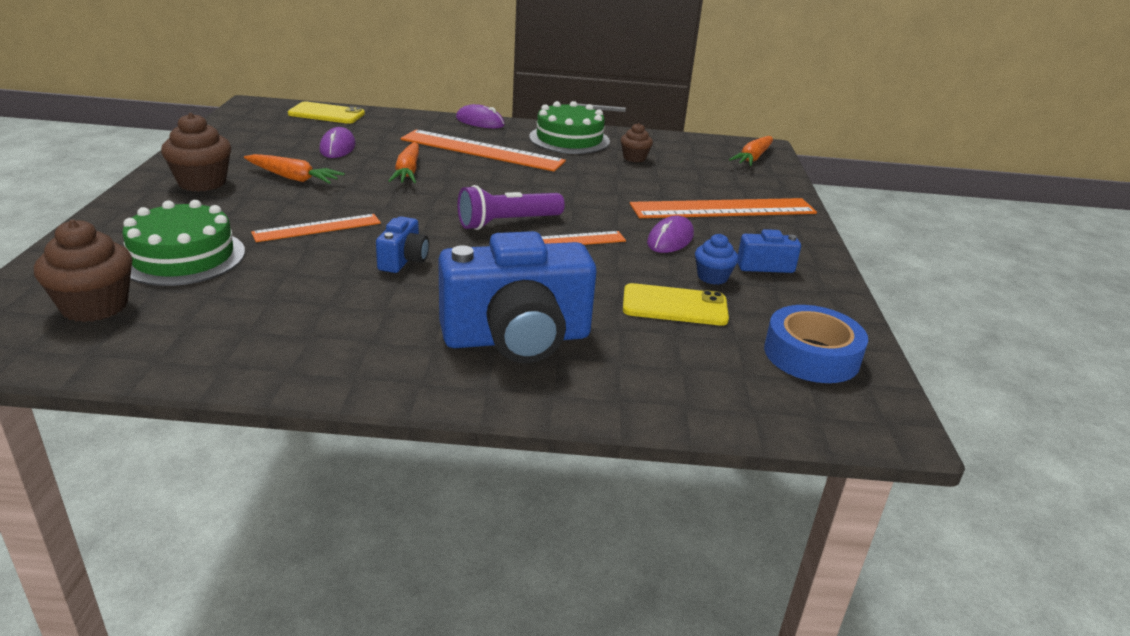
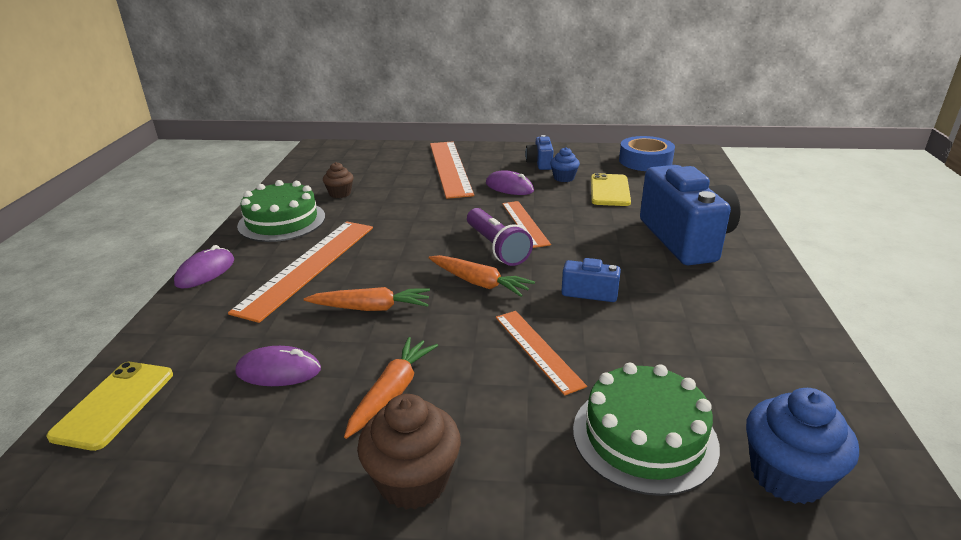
camera: 85 degrees left, 0 degrees up
(95, 306) = (787, 475): brown cupcake -> blue cupcake
(753, 158) = (344, 152): orange carrot -> orange carrot (479, 283)

